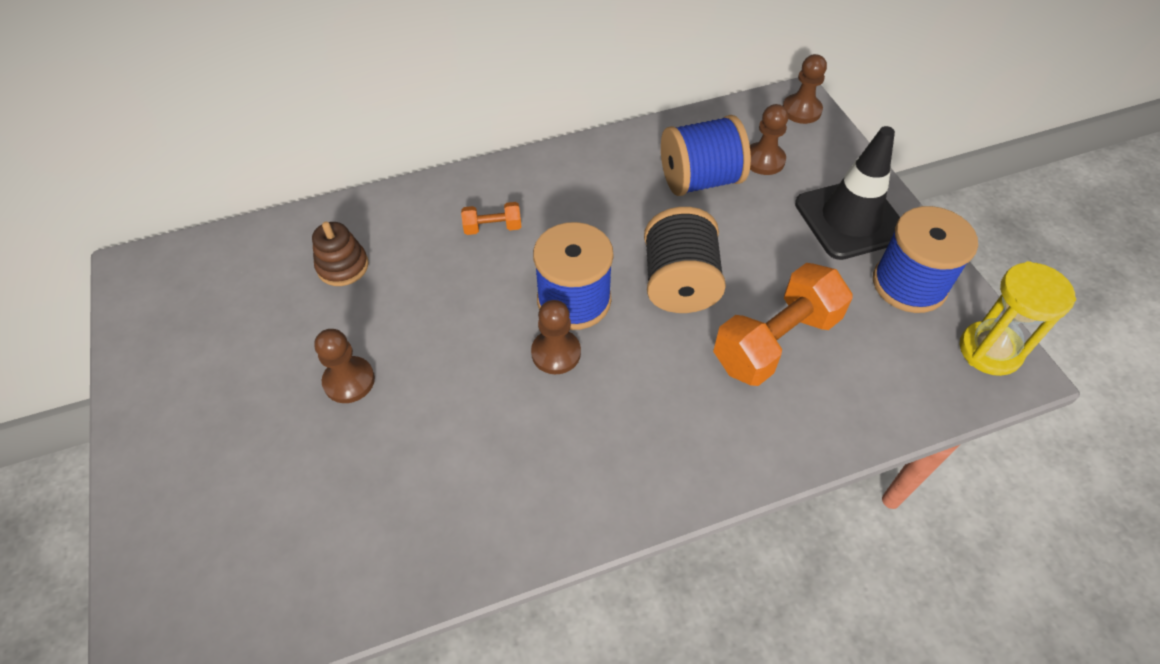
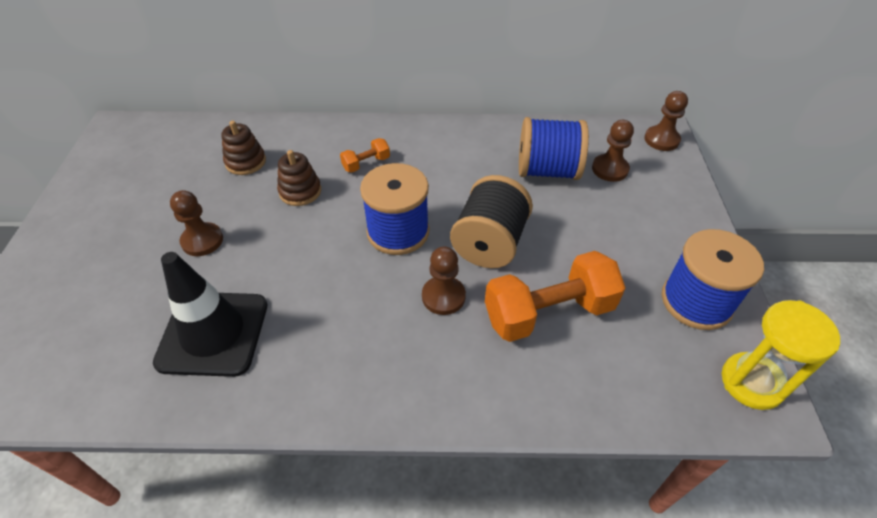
camera: 20 degrees right, 5 degrees down
(433, 285) = (300, 191): none -> brown stacking toy
(492, 227) = (366, 163): orange dumbbell -> orange dumbbell turned 45 degrees counterclockwise
(556, 353) = (362, 266): brown pawn -> brown pawn (443, 296)
(850, 219) = (665, 233): black traffic cone -> black traffic cone (213, 333)

